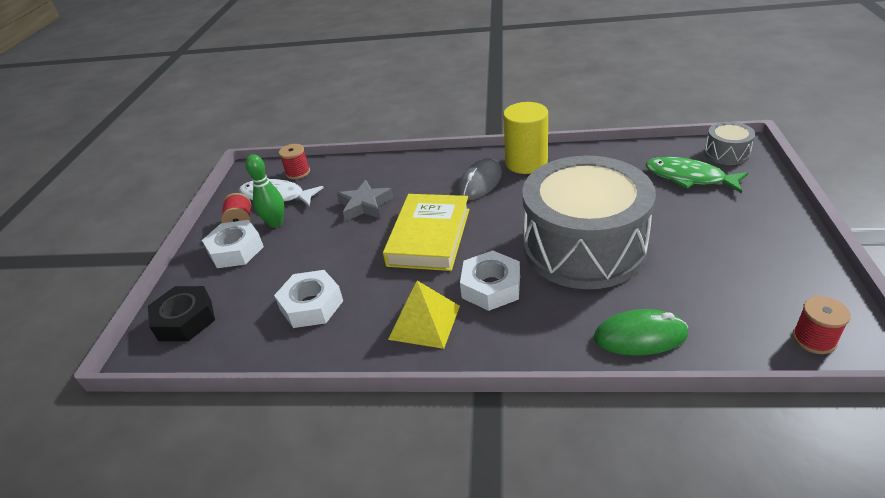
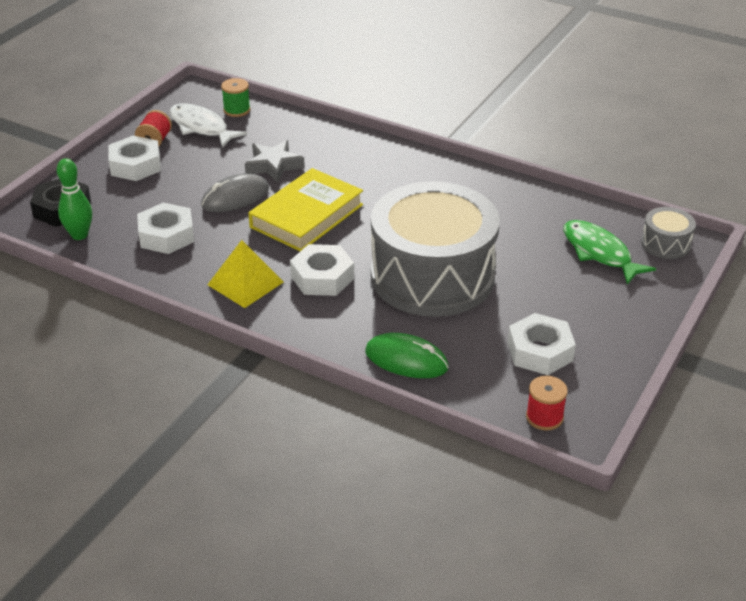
camera: 20 degrees right, 0 degrees up
(276, 223) = (184, 153): green bowling pin -> green bowling pin (79, 235)
(298, 173) = (237, 110): red spool -> green spool
(480, 182) = (396, 183): grey mouse -> grey mouse (235, 197)
(526, 163) = (458, 179): yellow cylinder -> none
(739, 277) = (540, 351): none -> white nut

